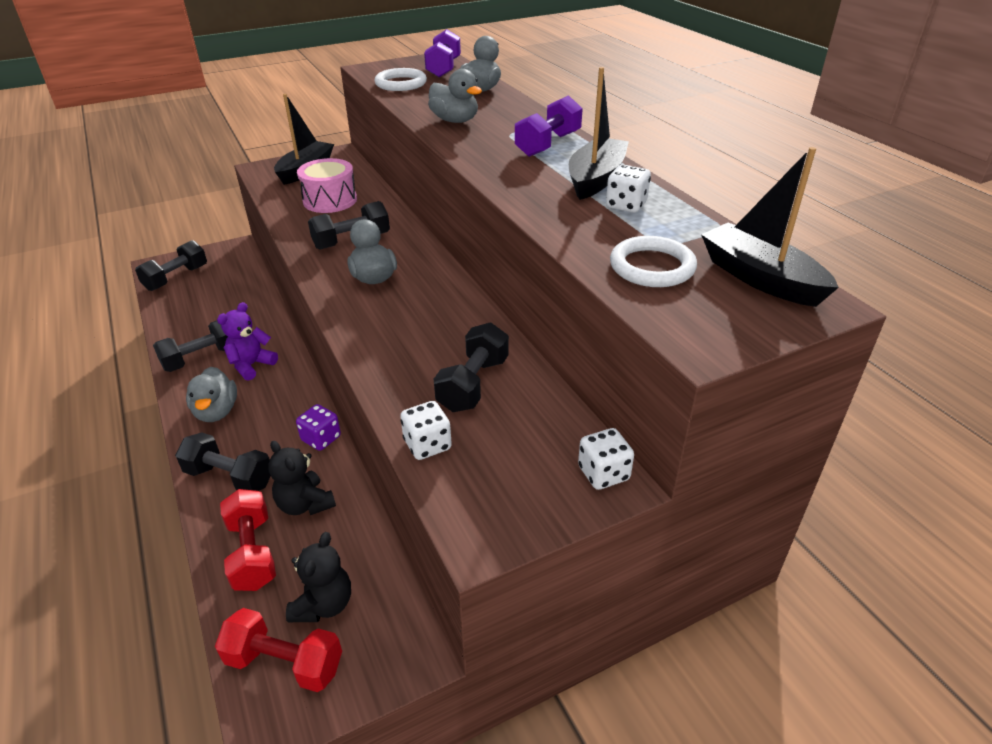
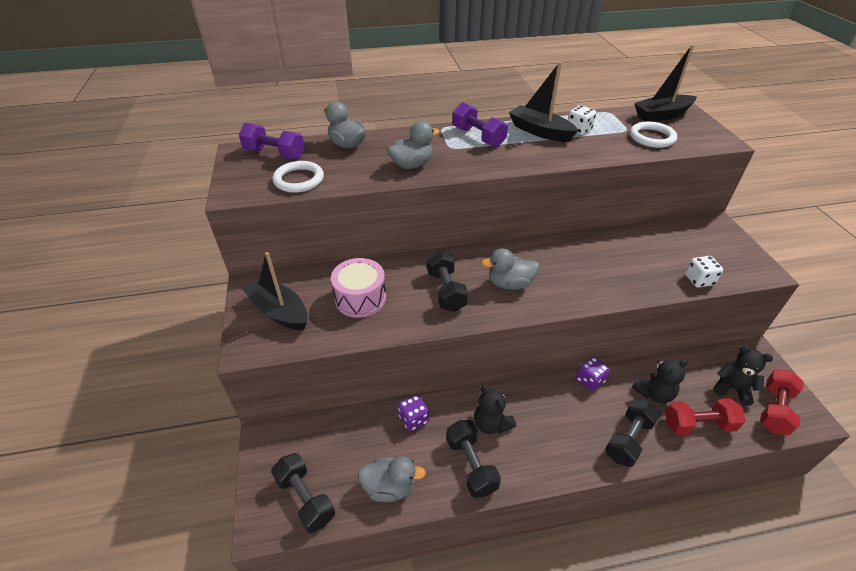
camera: 75 degrees left, 5 degrees up
(216, 411) = (551, 450): grey duck -> grey duck (390, 487)
(251, 365) = (491, 424): purple teddy bear -> black teddy bear
(256, 316) = (413, 419): none -> purple dice
(473, 384) = (642, 255): black dumbbell -> none
(603, 473) = (712, 225): white dice -> none

